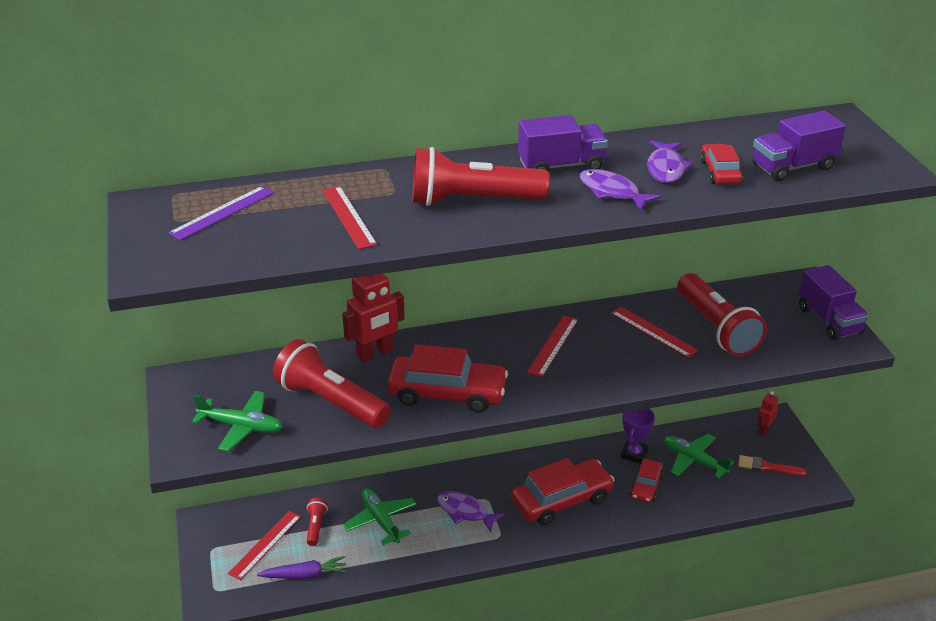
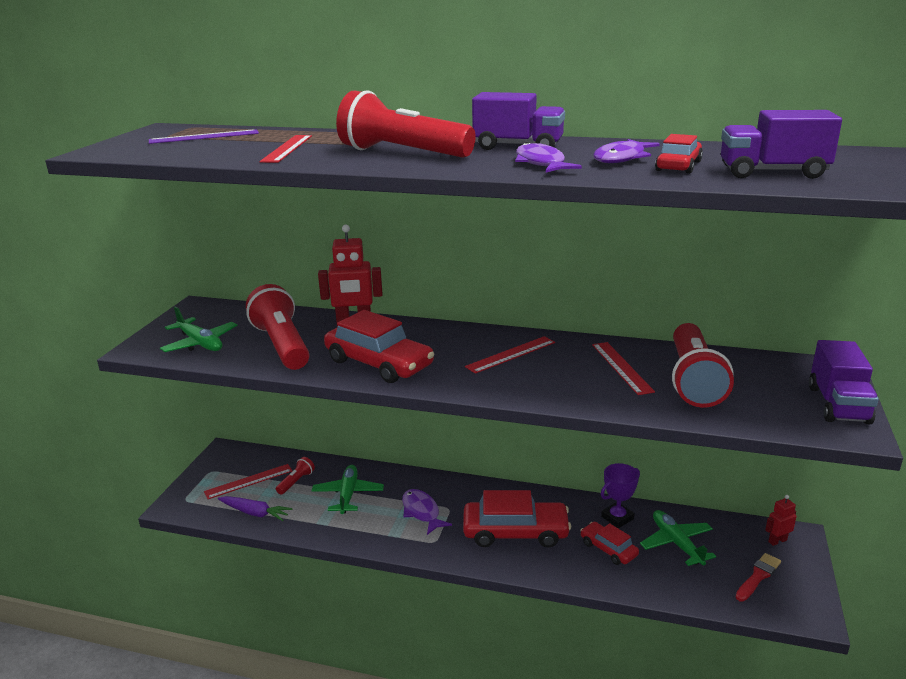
camera: 30 degrees right, 10 degrees down
(646, 486) = (608, 549): red car -> red car turned 90 degrees clockwise
(768, 467) = (758, 576): red brush -> red brush turned 90 degrees clockwise

